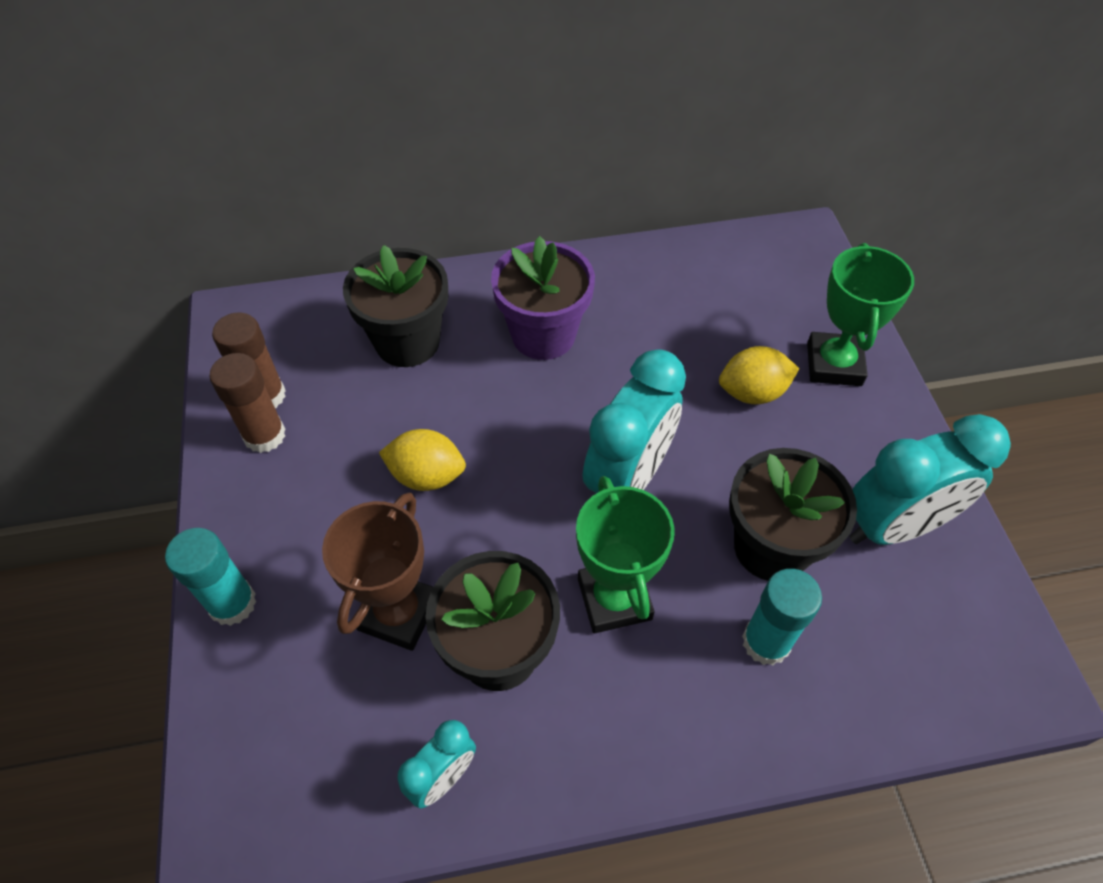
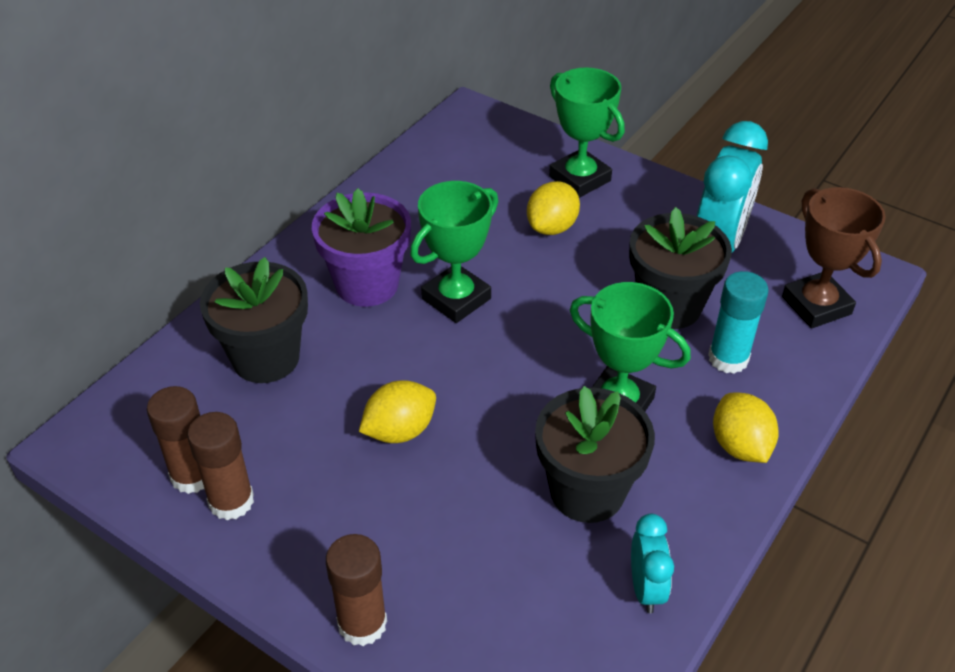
camera: 45 degrees left, 10 degrees down
(232, 603) = (362, 623): turquoise glue stick -> brown glue stick
(398, 613) = (493, 526): brown trophy -> brown trophy (816, 305)
(596, 398) = (456, 299): none -> green trophy
(628, 478) = (538, 330): turquoise clock -> none
(674, 732) = (740, 446): none -> yellow lemon

